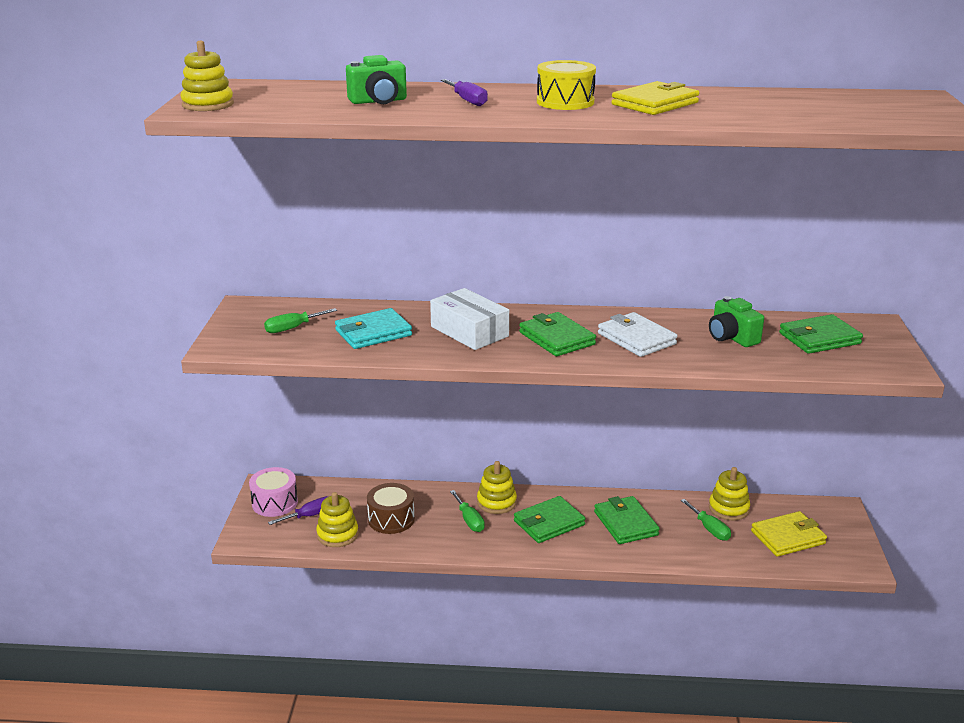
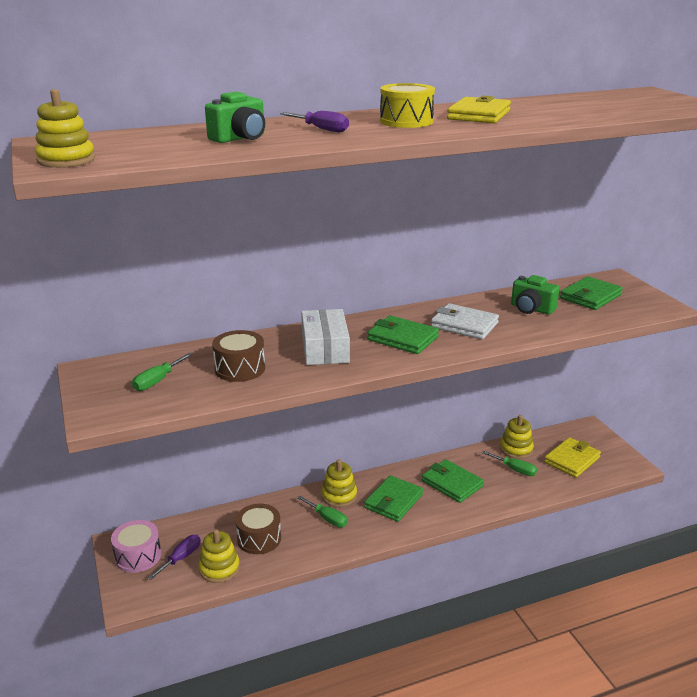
camera: 25 degrees left, 0 degrees up
(373, 333) = (240, 368): turquoise wallet -> brown drum
(469, 331) = (325, 348): white box -> white box turned 60 degrees clockwise

